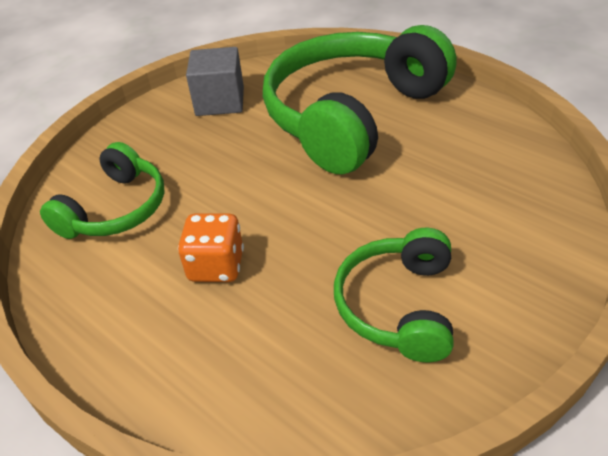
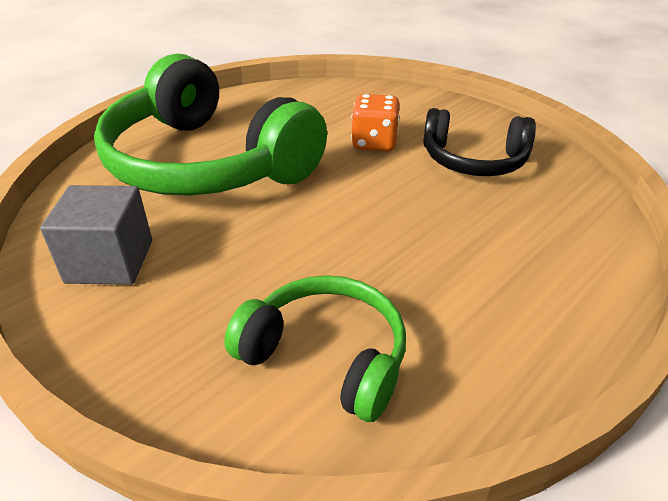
camera: 90 degrees left, 5 degrees down
(216, 266) = (435, 256): orange dice -> orange dice (374, 143)
(399, 305) = (474, 160): green headphones -> black headphones

